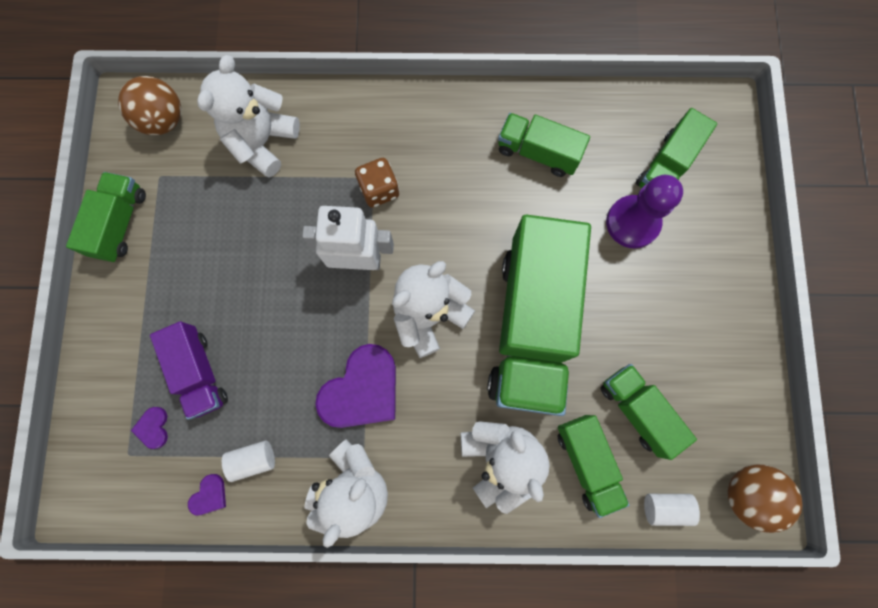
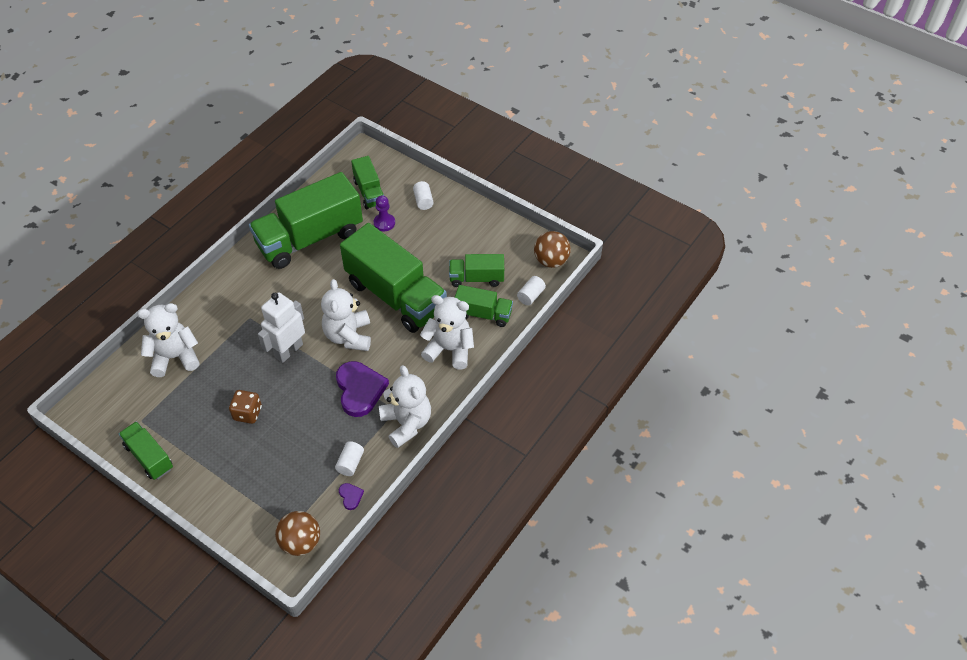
camera: 55 degrees left, 25 degrees down
(153, 427) = (287, 505): purple heart -> none
(164, 120) = (109, 399): brown ball -> brown ball (301, 542)
(199, 372) = (277, 463): purple truck -> none
(262, 142) = (175, 357): white teddy bear -> white teddy bear turned 105 degrees clockwise
(379, 190) = (259, 318): brown dice -> brown dice (247, 413)
(537, 152) = (310, 238): green truck -> green truck, size x1.98
(632, 223) = (384, 223): purple pawn -> purple pawn, size x0.64
(708, 244) = (423, 201): none -> white cylinder

